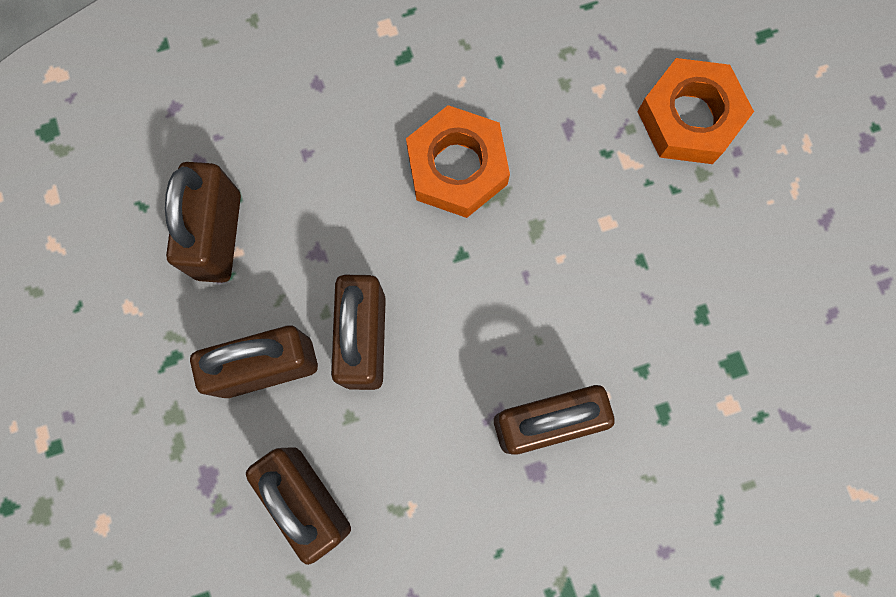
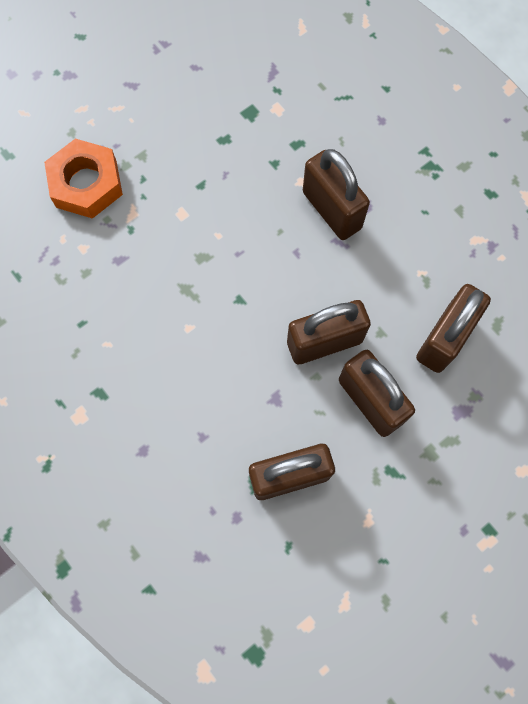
camera: 110 degrees left, 5 degrees down
(457, 167) = (176, 324): orange nut -> none

